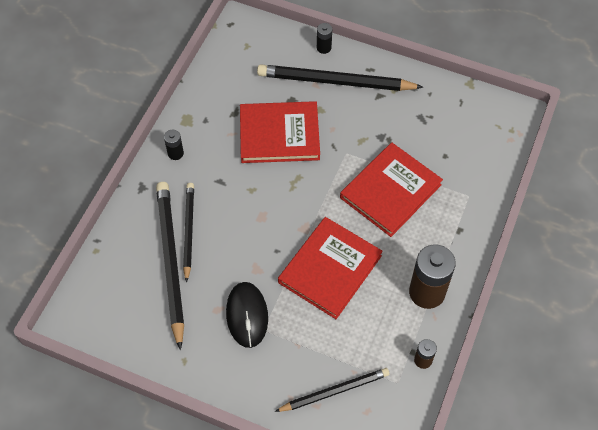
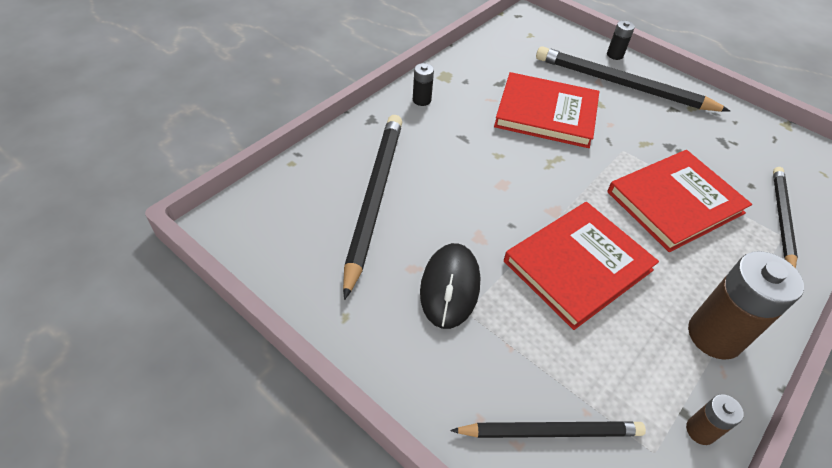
camera: 15 degrees right, 10 degrees down
(189, 231) = (408, 174): black pencil -> black pencil (781, 218)

